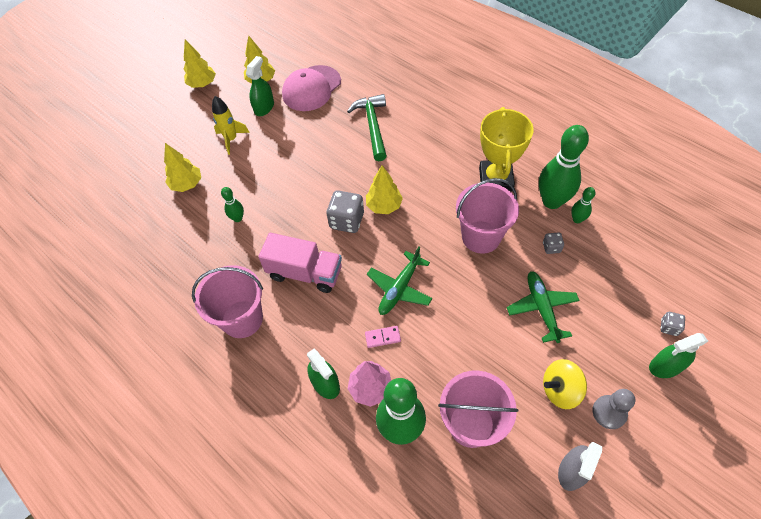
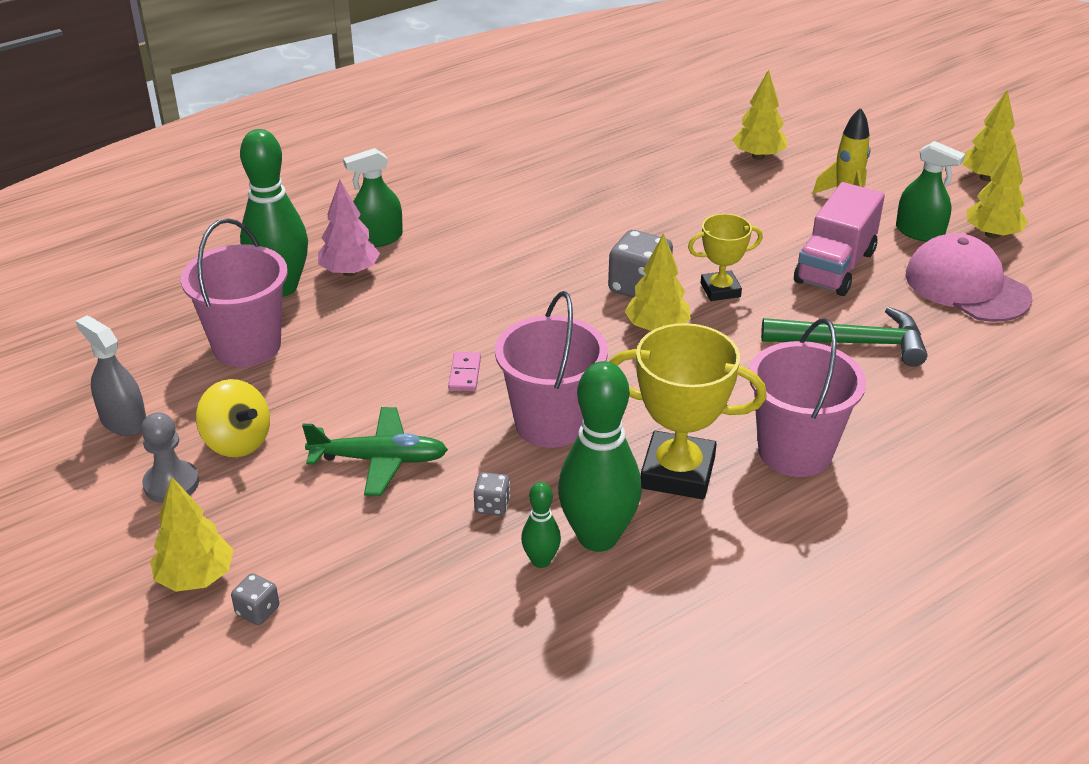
camera: 100 degrees right, 20 degrees down
(238, 218) = (678, 193): green bowling pin -> none
(242, 319) = (506, 186): pink bucket -> pink bucket (795, 451)
(305, 273) = (557, 240): pink truck -> pink truck (835, 267)
(340, 183) = (720, 290): none -> yellow trophy
(382, 337) = (417, 292): pink domino -> pink domino (465, 374)
(399, 288) = (490, 319): green plane -> none
(560, 390) = (237, 442): yellow spinning top -> yellow spinning top turned 135 degrees clockwise
(665, 366) = (195, 578): green spray bottle -> yellow tree

